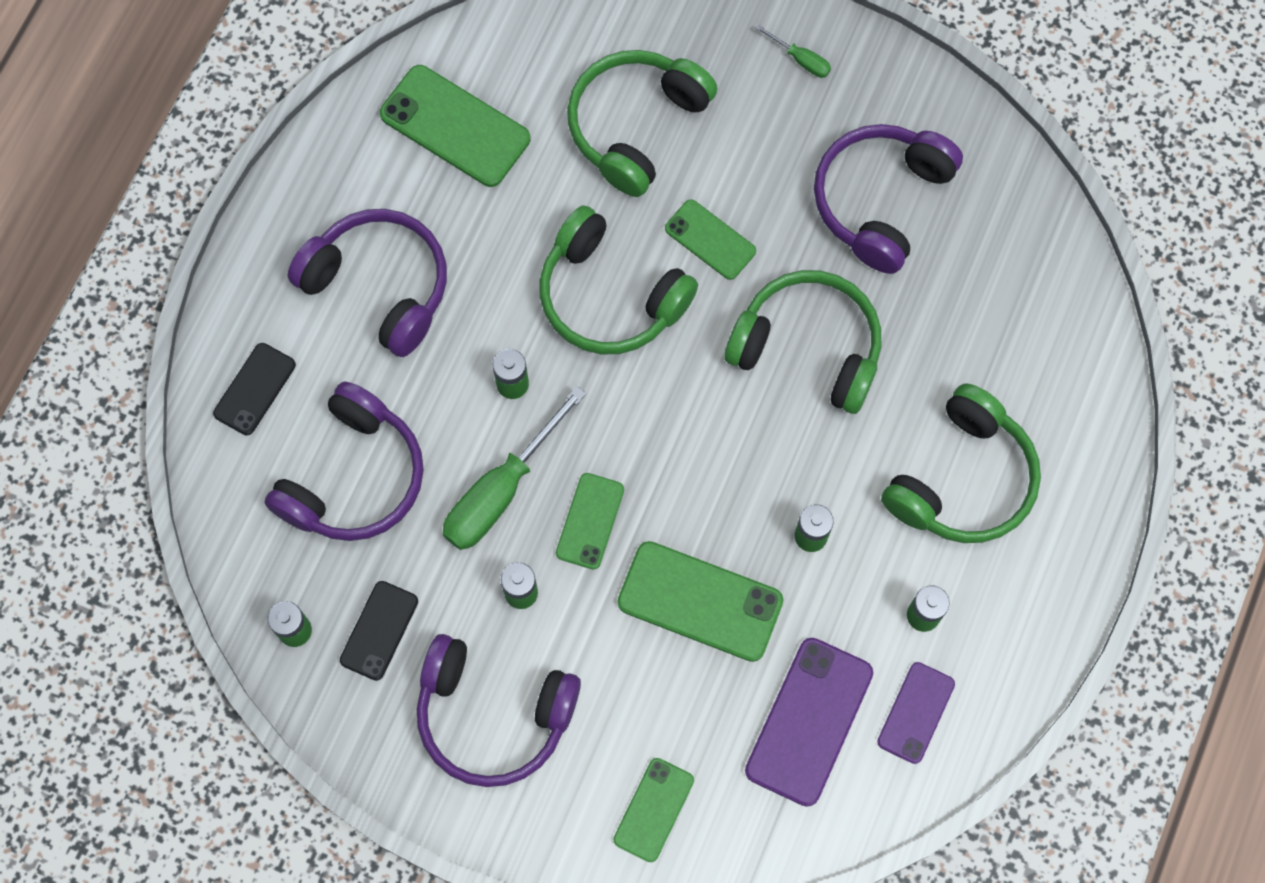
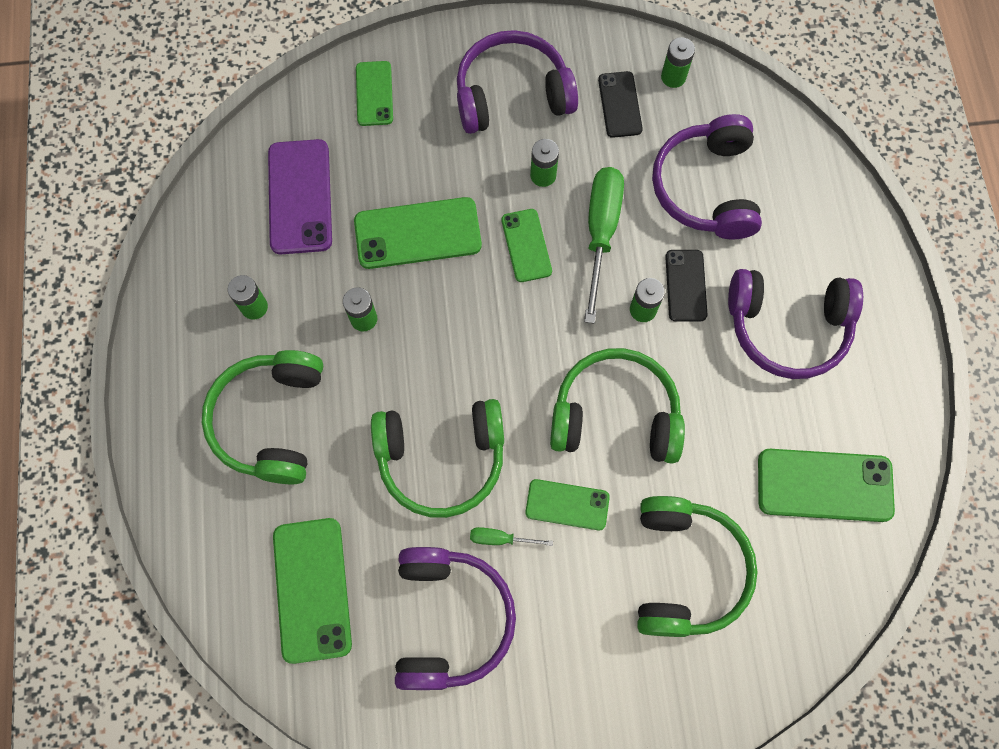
camera: 150 degrees right, 0 degrees up
(255, 389) = (816, 208): black phone -> black phone (685, 285)
(800, 59) = (588, 716): green screwdriver -> green screwdriver (500, 539)
(916, 713) = (228, 240): purple phone -> none
(998, 295) = (312, 589): none -> green phone

